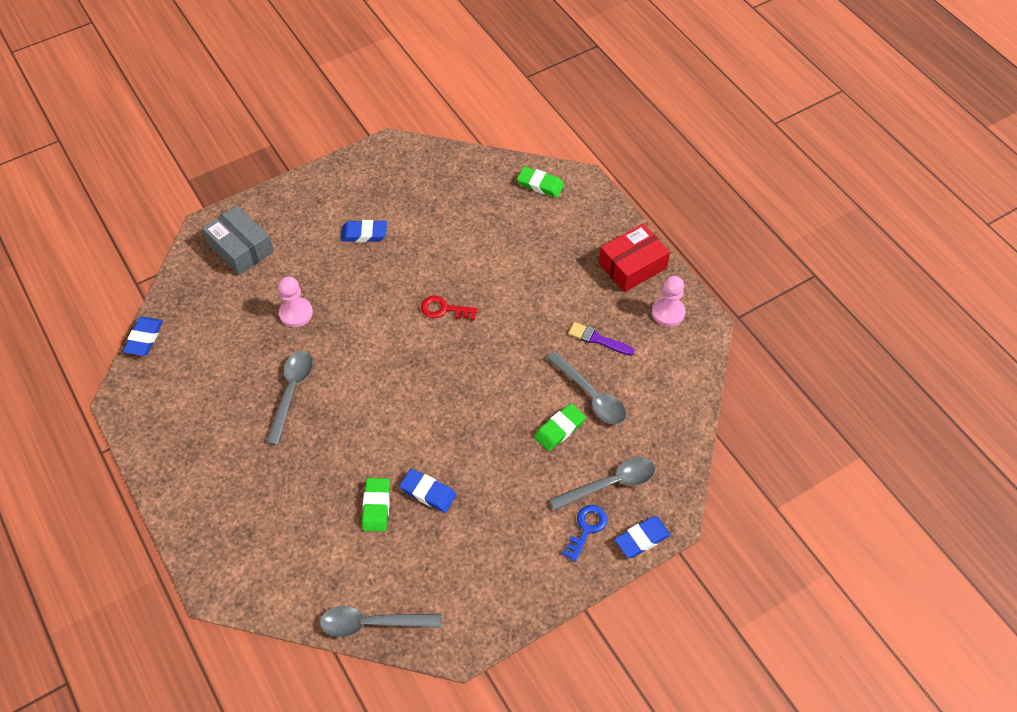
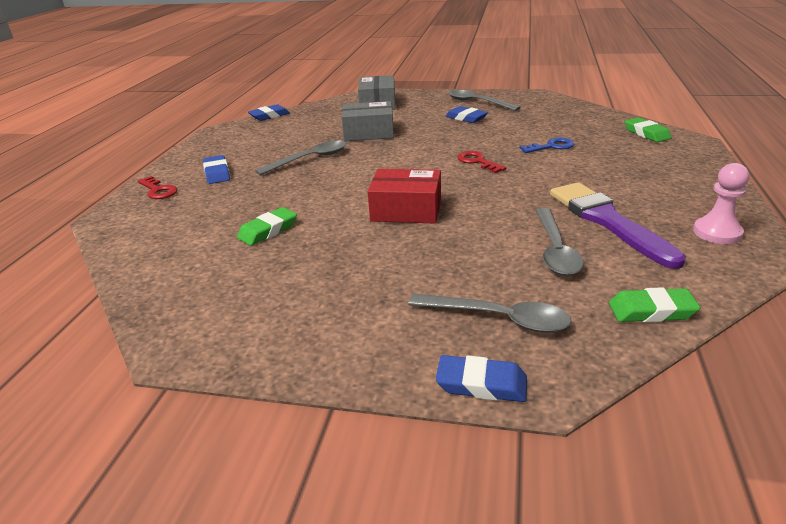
camera: 45 degrees right, 25 degrees down
(206, 525) = (158, 190): none -> red key
(296, 313) = (368, 132): pink pawn -> grey box
(372, 623) = (147, 291): grey spoon -> grey spoon (477, 102)
(428, 492) = (317, 241): blue eraser -> blue eraser (217, 173)
(559, 429) = (492, 257): green eraser -> green eraser (651, 311)
(586, 528) = (425, 338): blue key -> blue key (551, 146)
(598, 339) = (607, 221): purple brush -> purple brush, size x1.99
(632, 266) = (701, 194): red box -> red box (406, 210)

